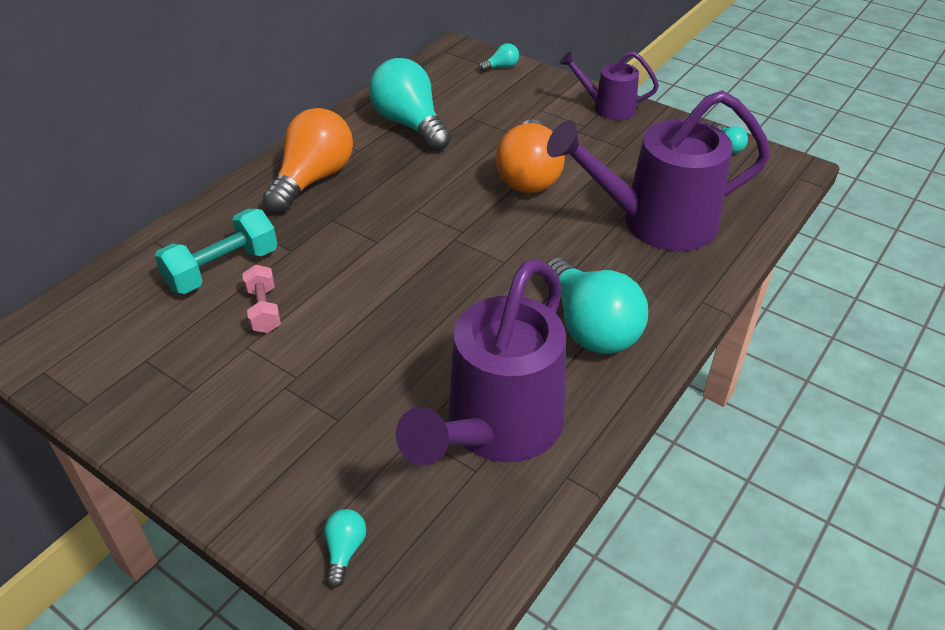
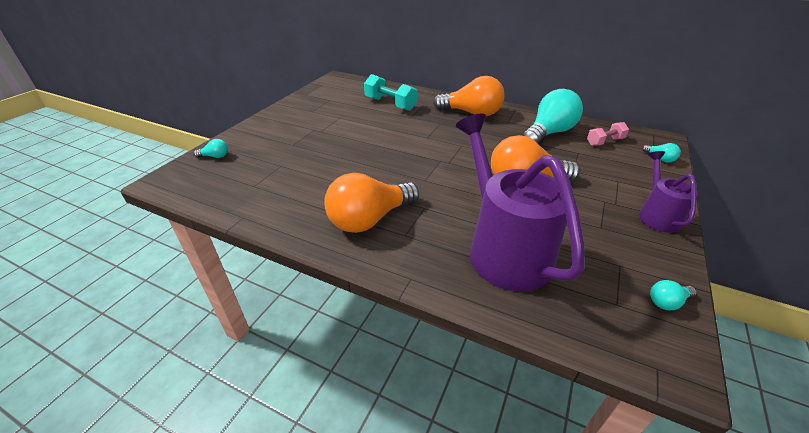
camera: 80 degrees right, 5 degrees down
(264, 310) = (364, 117): pink dumbbell -> pink dumbbell (605, 142)
(496, 430) = (281, 189): purple watering can -> none
(590, 327) = (370, 219): turquoise light bulb -> orange light bulb

